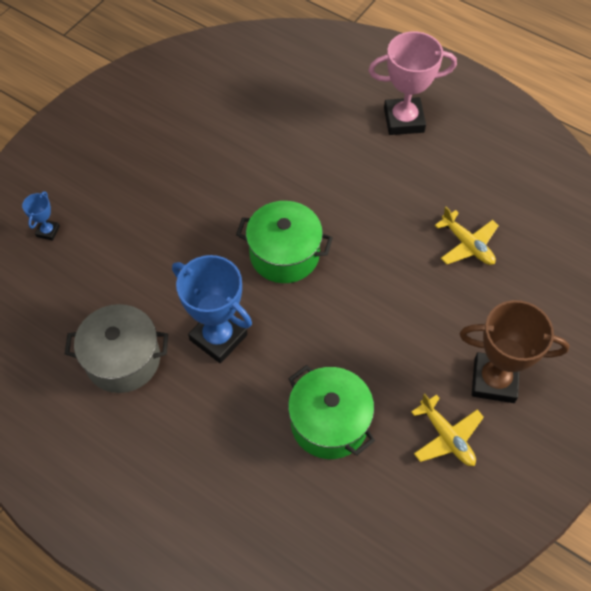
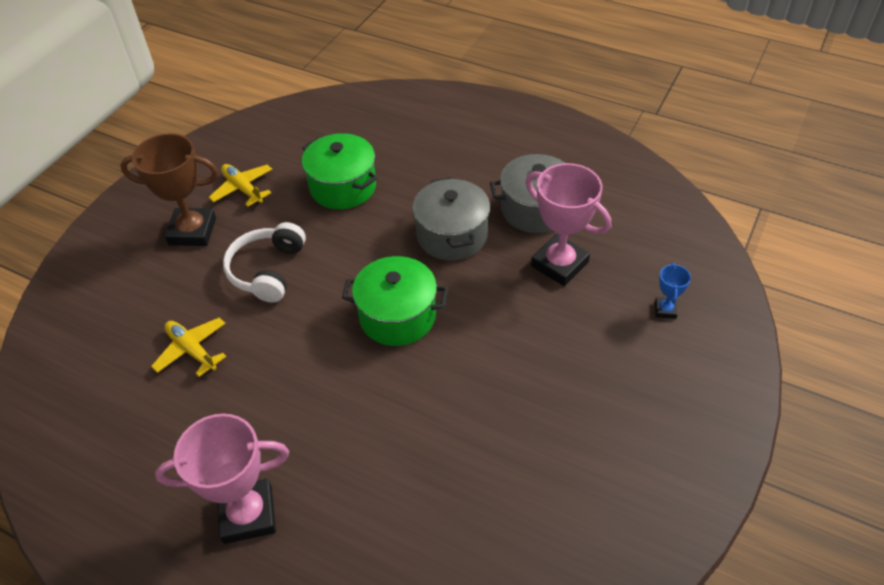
camera: 175 degrees right, 10 degrees down
(122, 289) = (559, 264): none -> pink trophy
(218, 337) = (452, 235): blue trophy -> grey pot
(408, 319) = (267, 270): none -> white headphones

